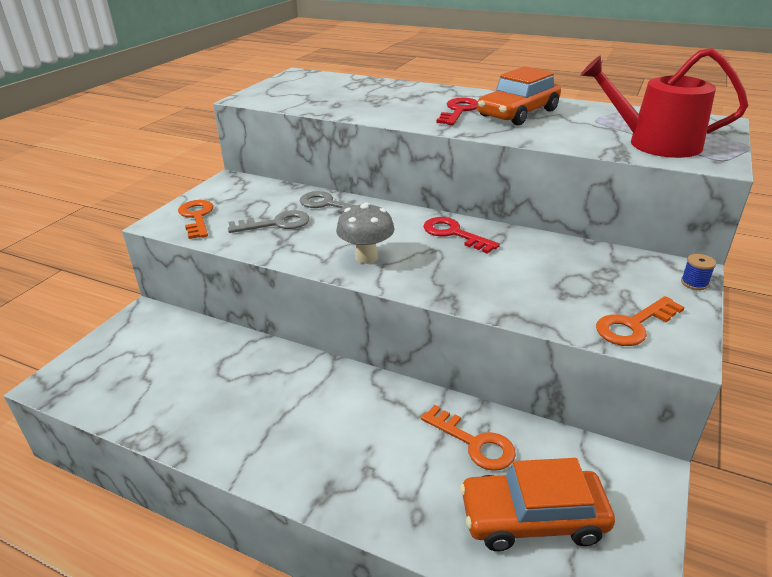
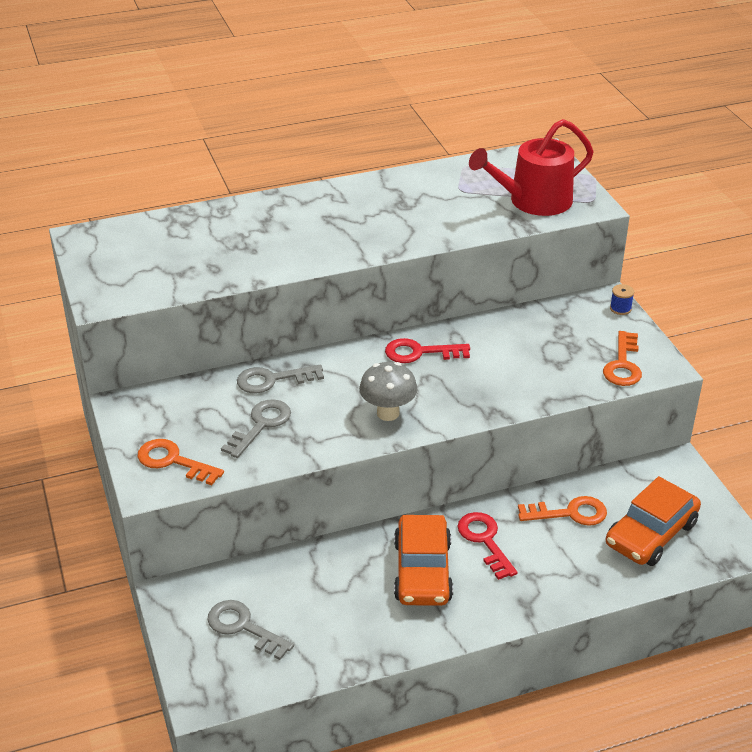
camera: 45 degrees left, 5 degrees up
(140, 358) = (243, 627): none -> grey key
(459, 111) = (340, 226): red key -> red key (484, 541)
(518, 113) = (392, 207): orange car -> orange car (422, 571)

